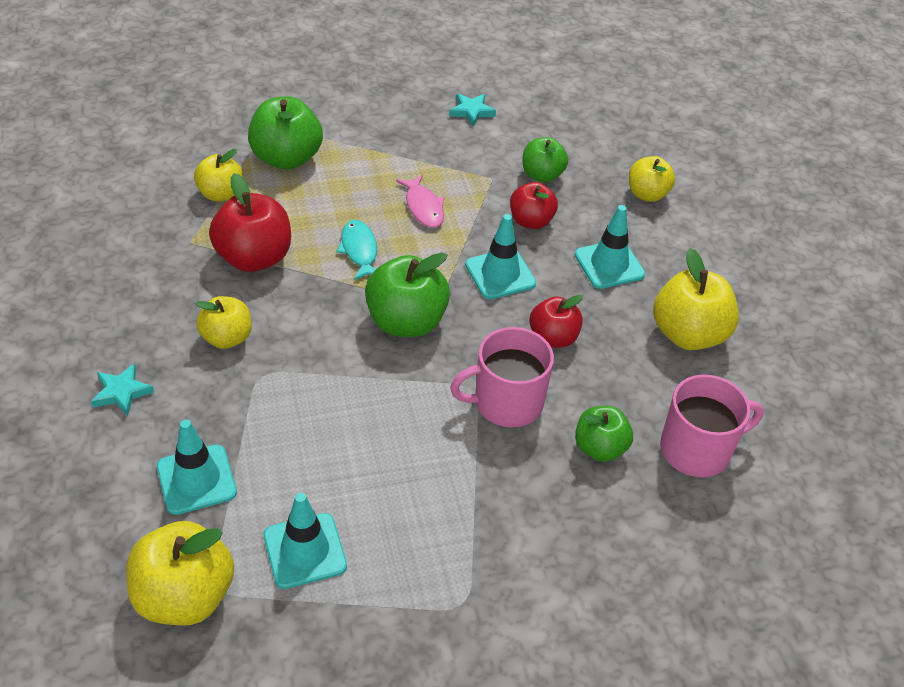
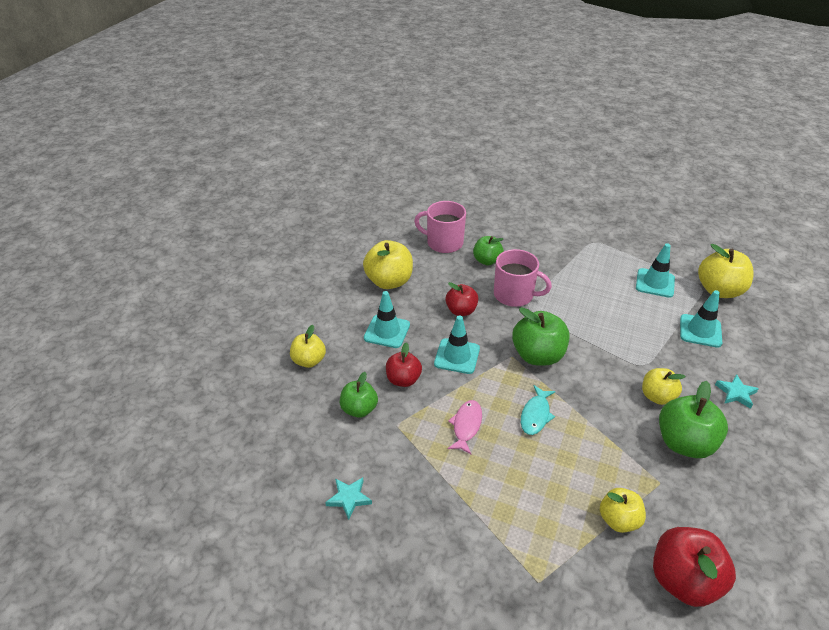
camera: 140 degrees left, 5 degrees down
(254, 258) = (615, 445): red apple -> red apple (683, 580)
(286, 158) = (543, 531): green apple -> green apple (684, 443)

